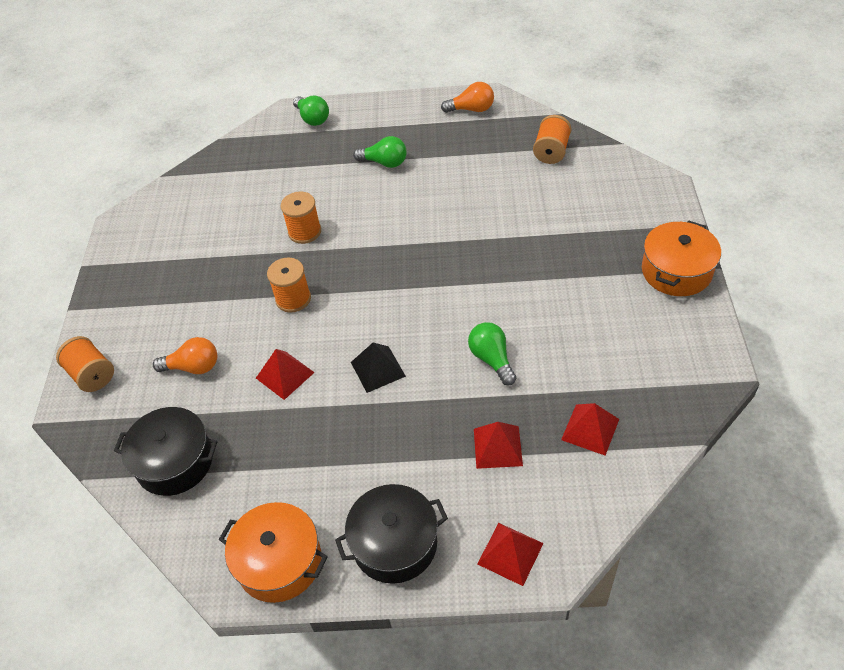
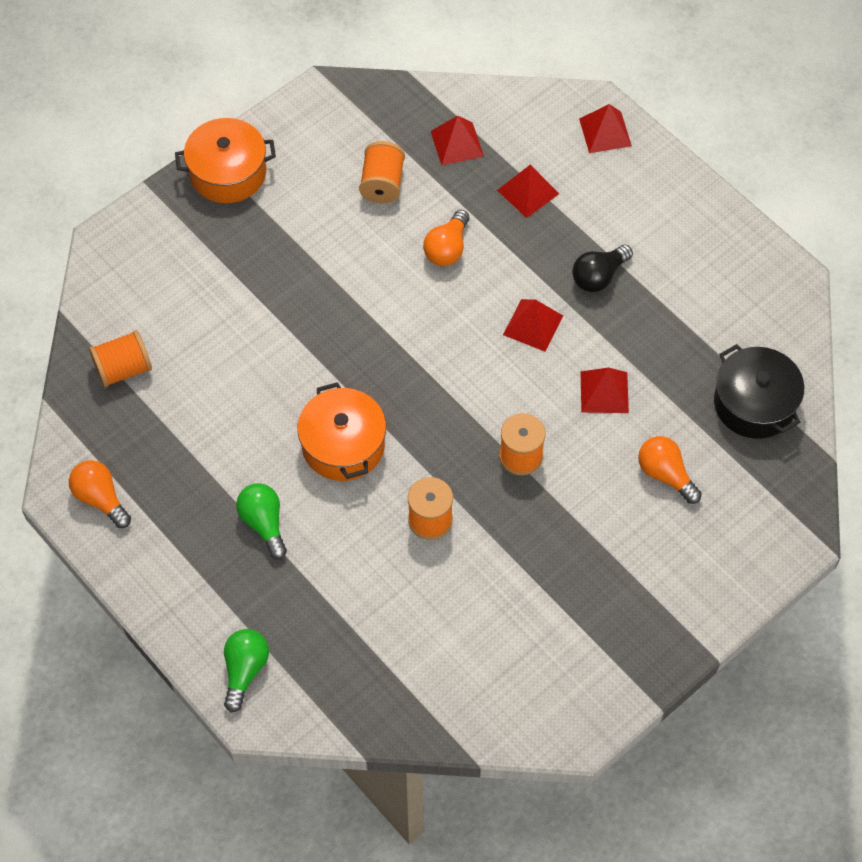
camera: 135 degrees left, 10 degrees up
(92, 374) = (753, 555): orange spool -> orange spool (382, 184)
(279, 561) = (749, 263): orange pot -> orange pot (343, 445)
(375, 440) = (599, 276): none -> black light bulb
(377, 369) = (533, 325): black pyramid -> red pyramid
(395, 543) = (666, 203): black pot -> none
(492, 359) = (447, 248): green light bulb -> orange light bulb

